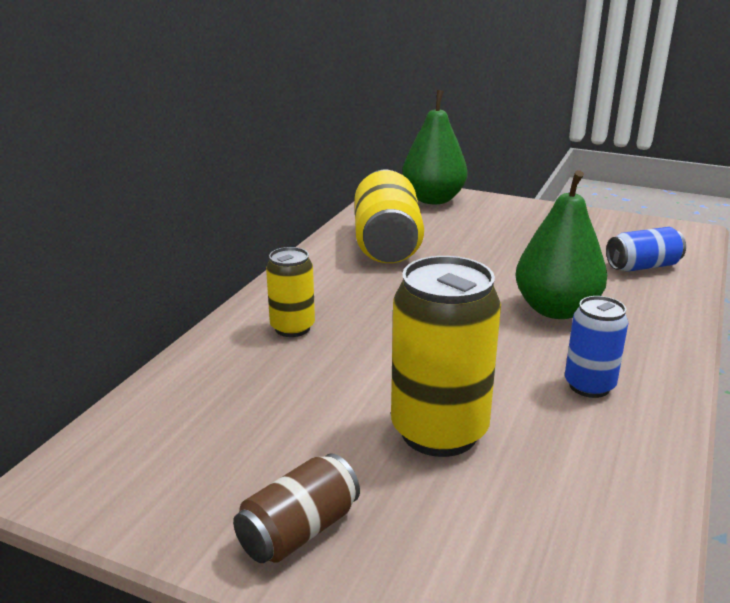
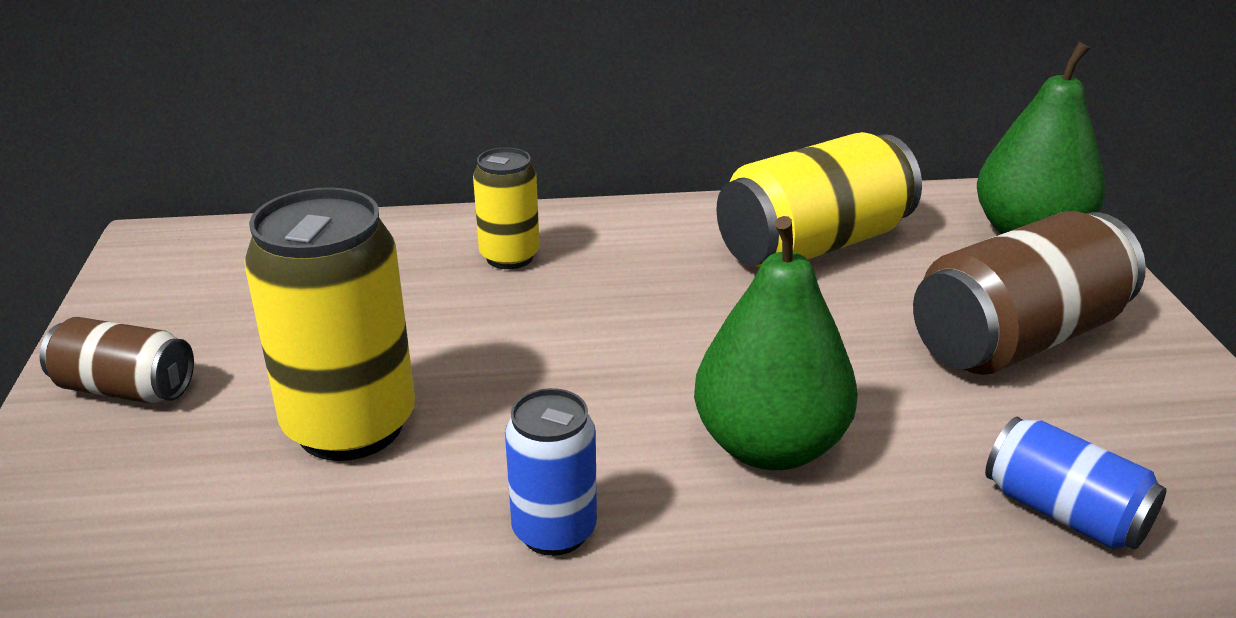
camera: 60 degrees right, 5 degrees up
(515, 232) = (1016, 339): none -> brown can

